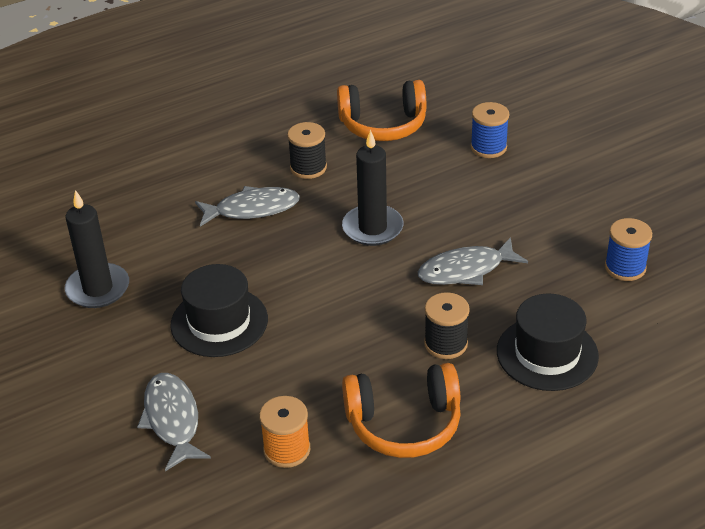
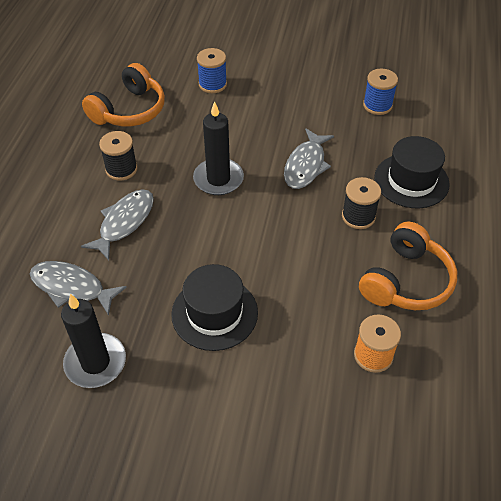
camera: 50 degrees left, 10 degrees up
(172, 420) = (282, 403): grey fish -> grey fish (72, 287)

